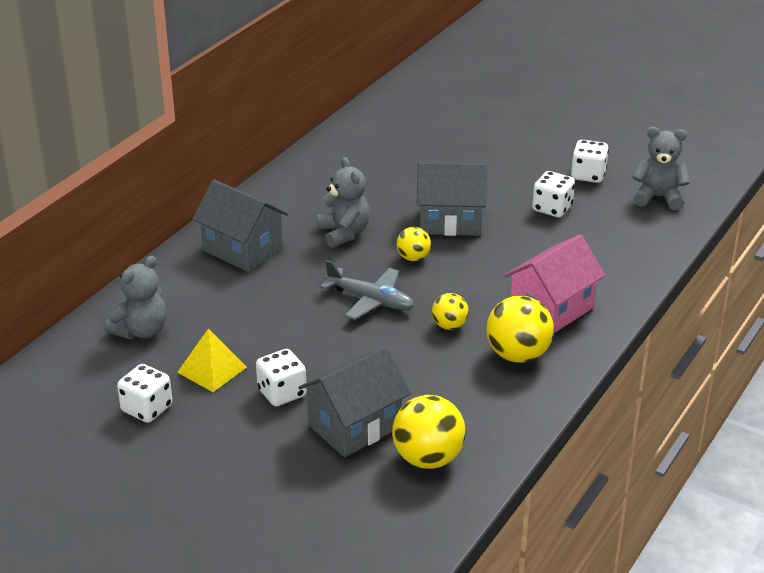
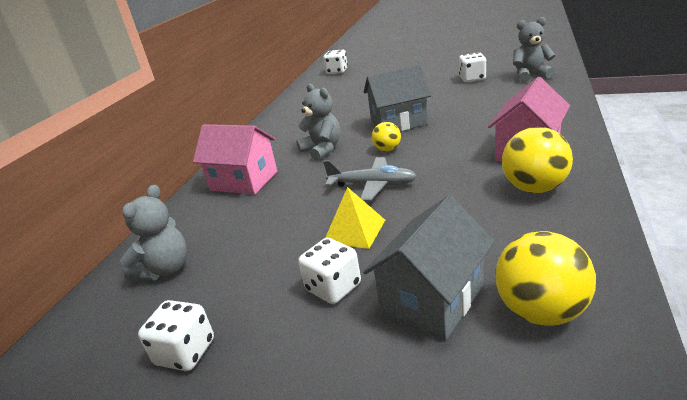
camera: 10 degrees left, 5 degrees down
(212, 369) = (249, 285): yellow pyramid -> yellow pyramid (354, 231)
(242, 250) = (244, 181): grey house -> pink house
(449, 326) = (454, 184): yellow ball -> none
(552, 208) = (465, 98): white dice -> white dice (337, 71)

